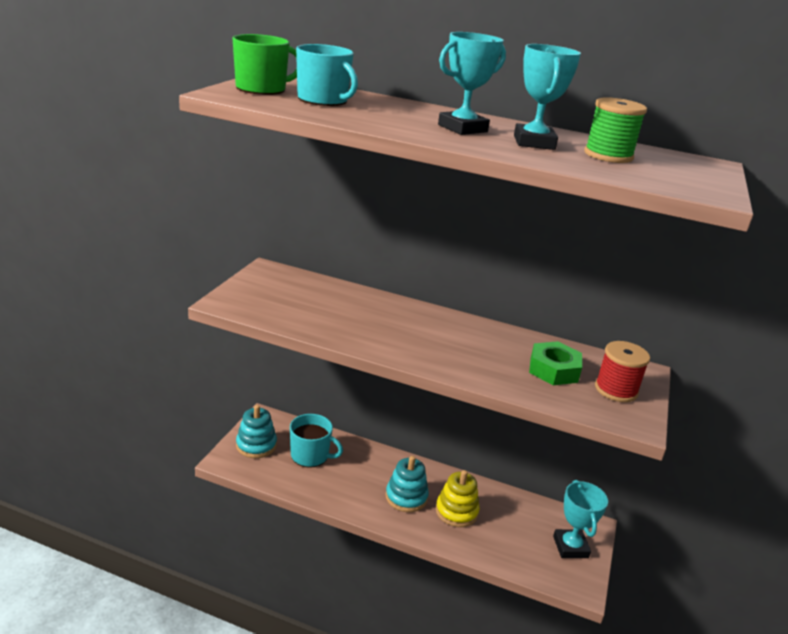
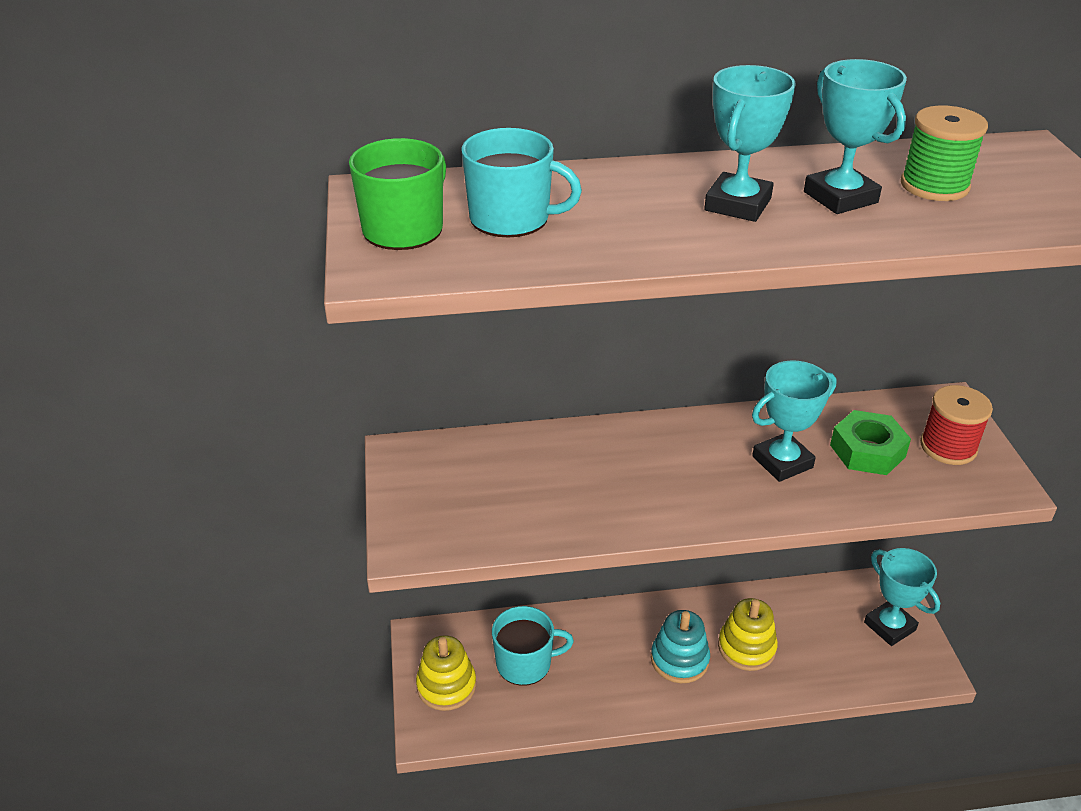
camera: 25 degrees left, 10 degrees up
(256, 445) = (446, 686): turquoise stacking toy -> yellow stacking toy
(487, 353) = (782, 462): none -> turquoise trophy

